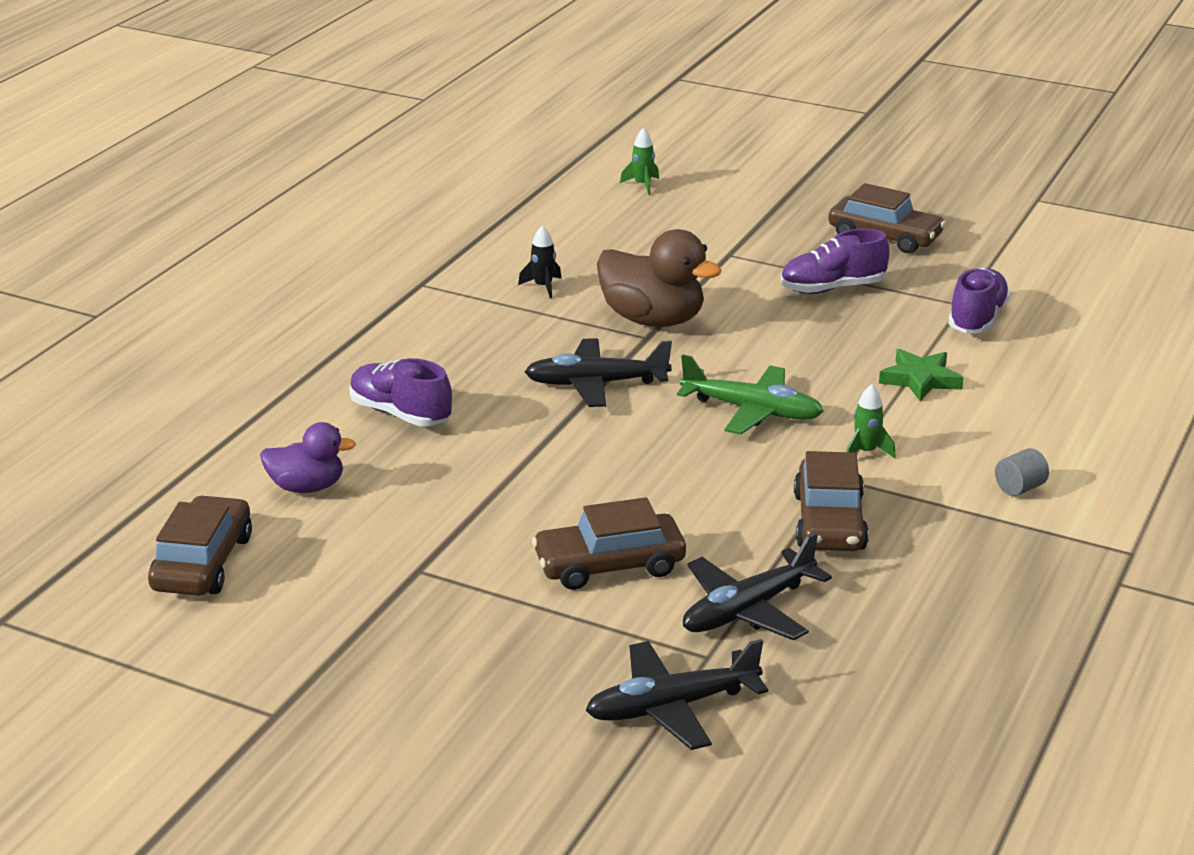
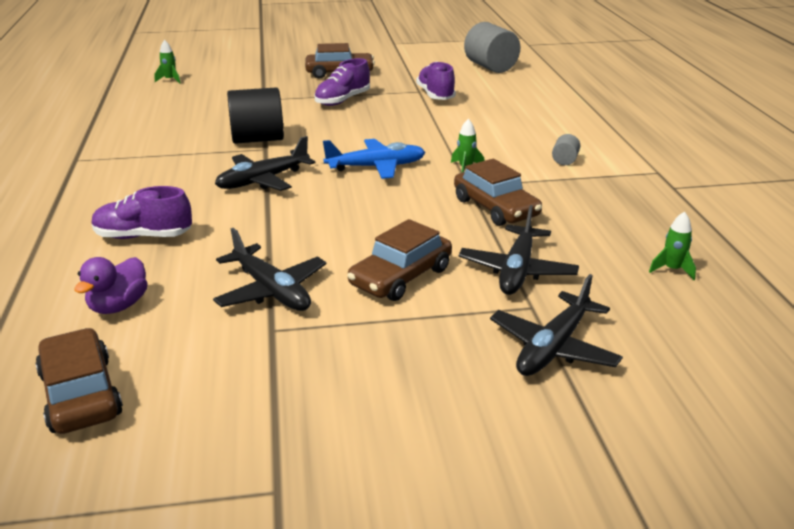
camera: 35 degrees left, 0 degrees up
(307, 487) = (118, 306): purple duck -> purple duck turned 150 degrees clockwise
(461, 527) = (271, 290): none -> black plane
(543, 287) = (165, 141): black rocket -> none
(653, 320) = (258, 139): brown duck -> black cylinder
(752, 411) = (376, 167): green plane -> blue plane
(920, 379) = (445, 127): green star -> none
(938, 684) = (672, 270): none -> green rocket
(1133, 291) = (490, 67): none -> grey cylinder

